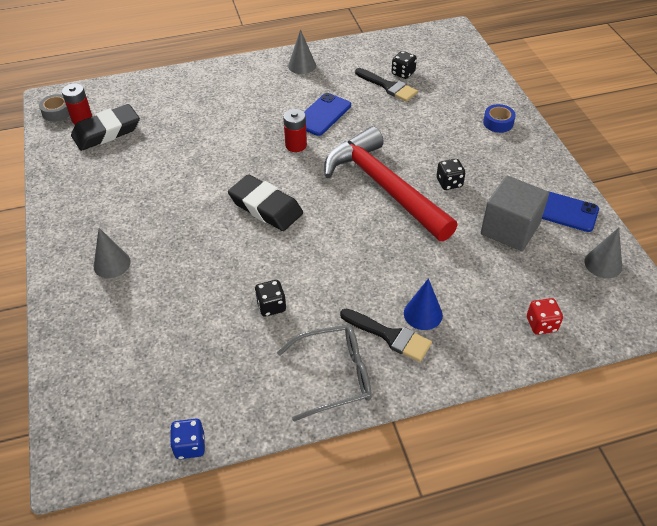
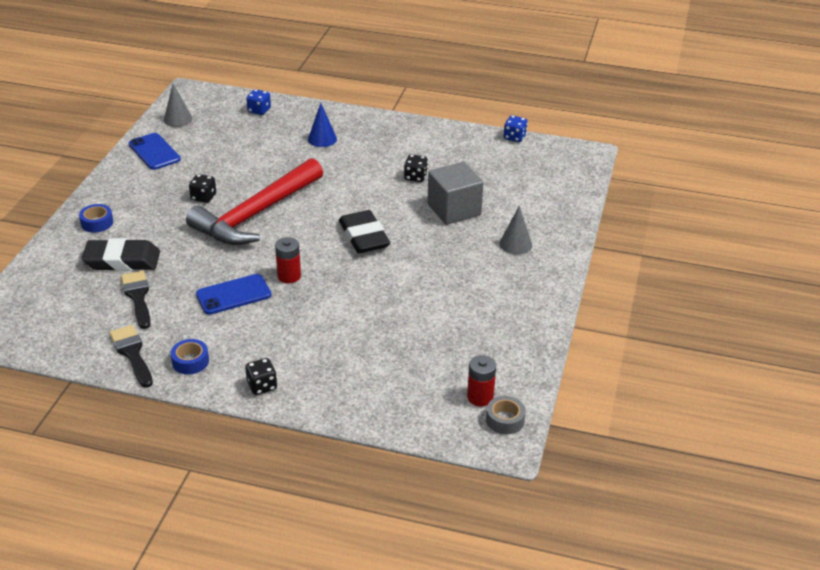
camera: 150 degrees left, 10 degrees down
(106, 132) = (461, 368): black eraser -> black eraser (122, 260)
(302, 65) = (190, 361): grey cone -> blue tape
(334, 376) = (406, 134): grey glasses -> none
(383, 186) = (255, 214): red hammer -> red hammer turned 45 degrees clockwise
(390, 336) = (354, 137): black brush -> black brush (132, 353)
(403, 73) = (104, 304): black dice -> black dice (262, 386)
(510, 229) = (205, 156): grey cube -> grey cube (454, 209)
(541, 324) = (259, 110): red dice -> blue dice

